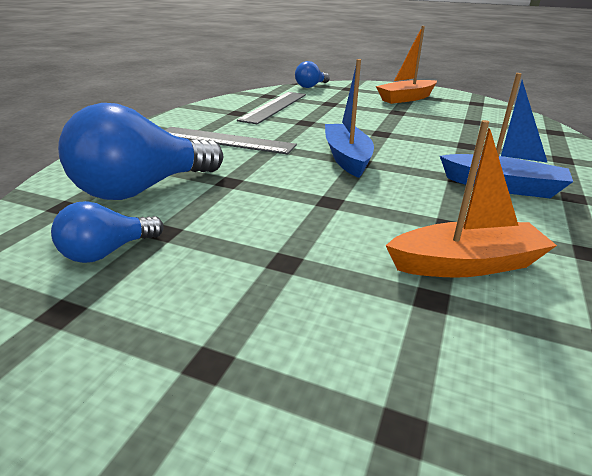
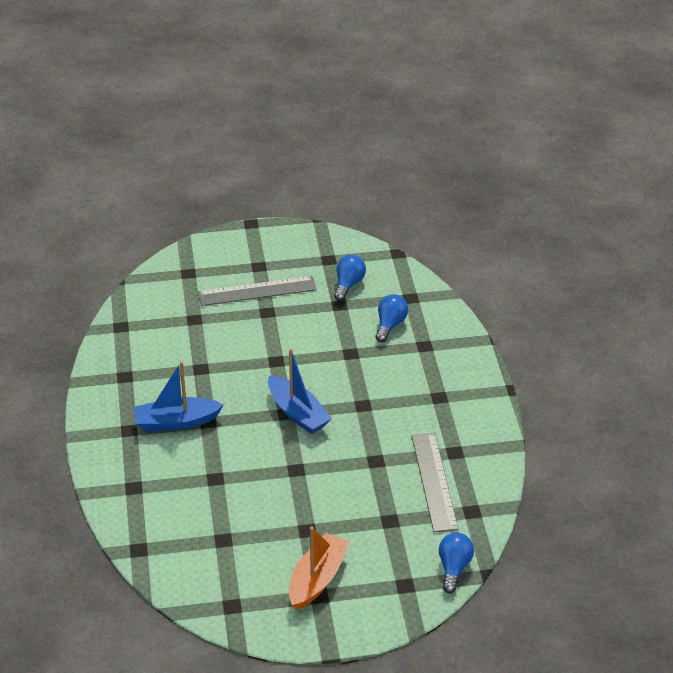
camera: 150 degrees right, 10 degrees up
(142, 189) = (390, 325): blue light bulb -> blue light bulb, size x0.52
(225, 140) = (406, 398): grey ruler -> grey ruler (257, 291)
(466, 264) = (184, 343): orange boat -> none

